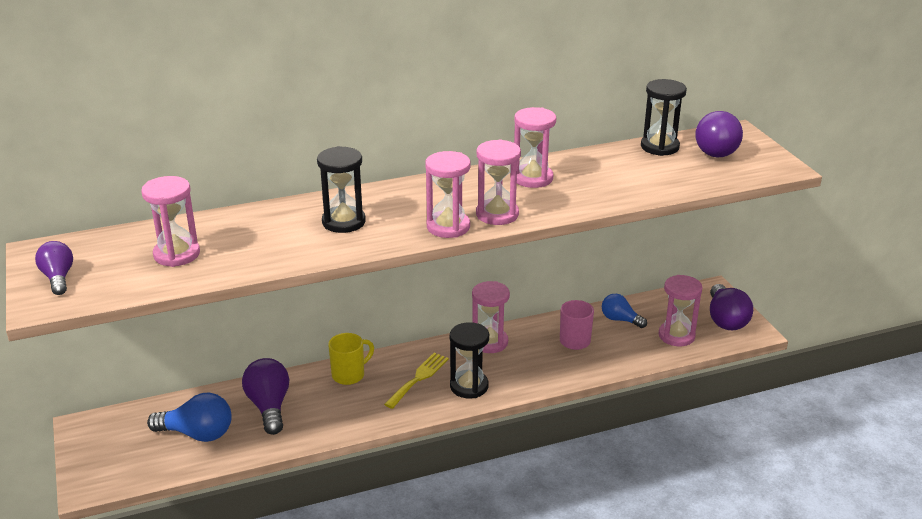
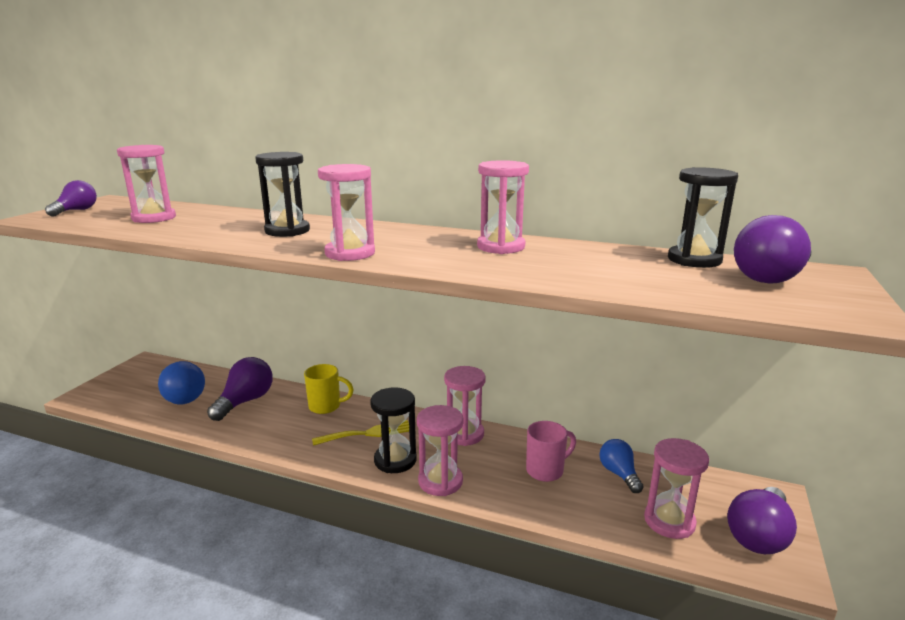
camera: 40 degrees right, 10 degrees down
(497, 214) = (410, 258): pink hourglass -> pink hourglass (440, 481)

